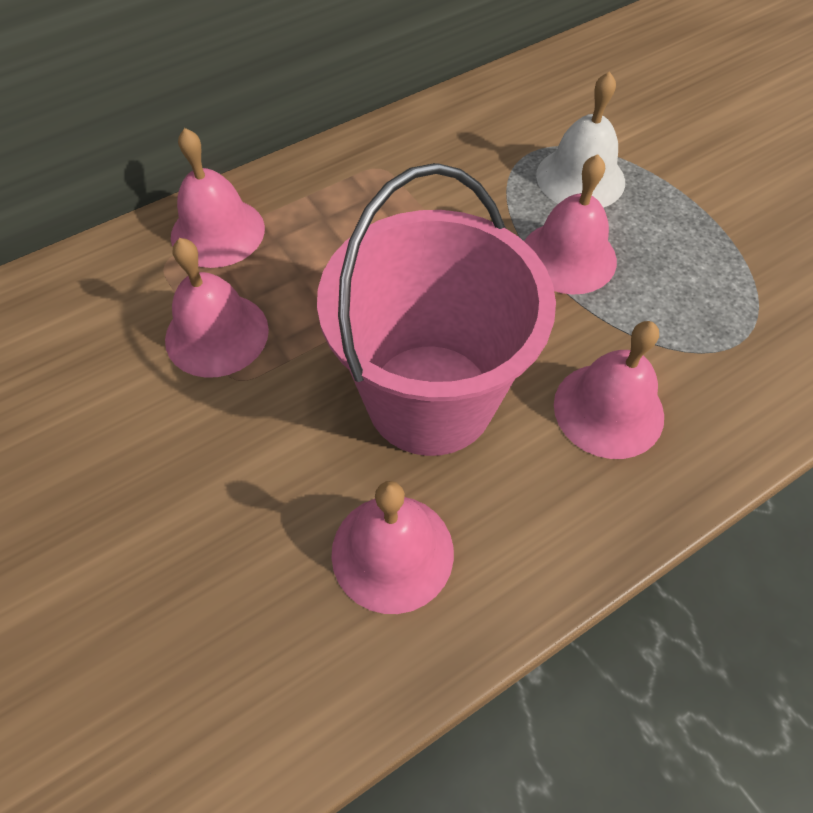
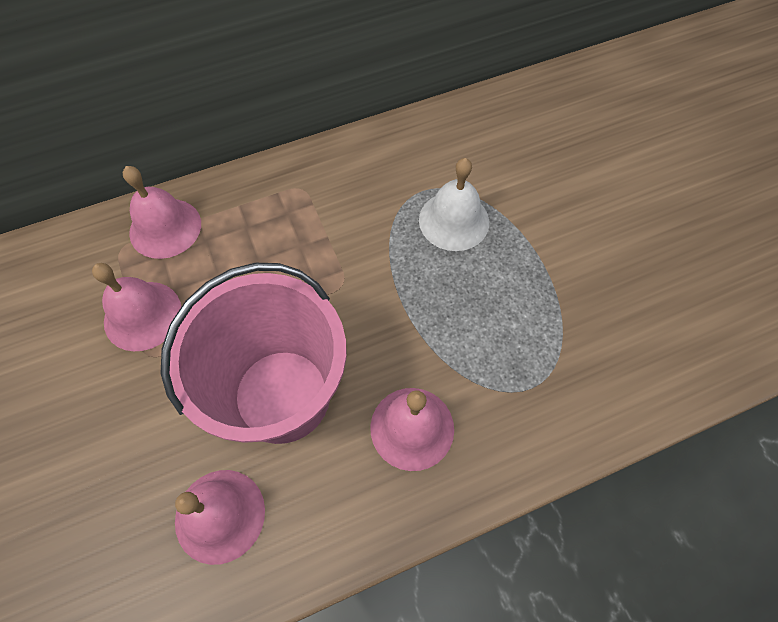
camera: 10 degrees right, 5 degrees up
(568, 257) = (422, 290): pink bell -> none

